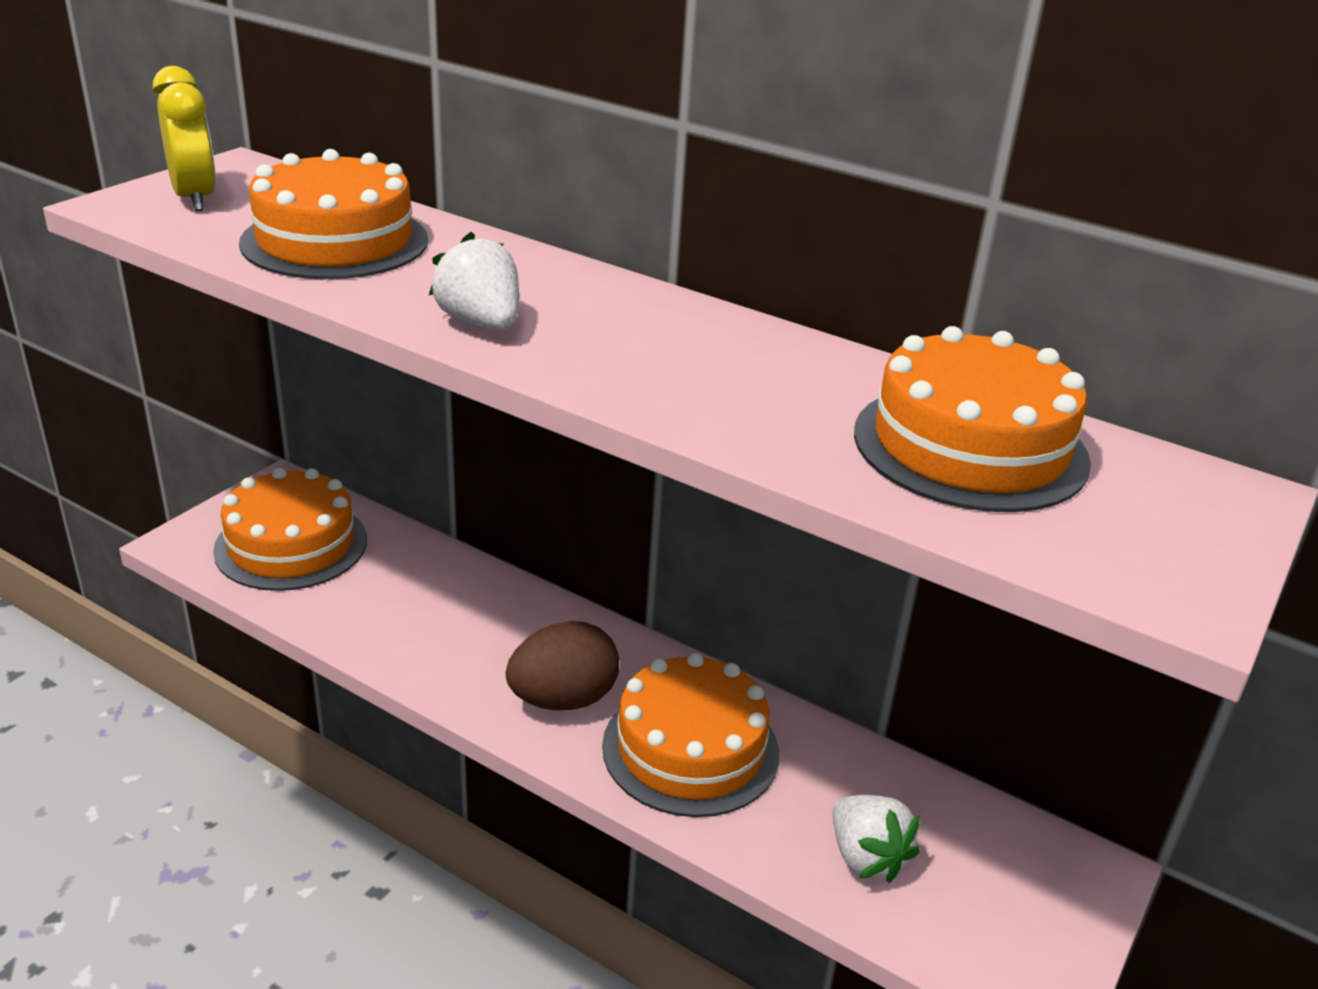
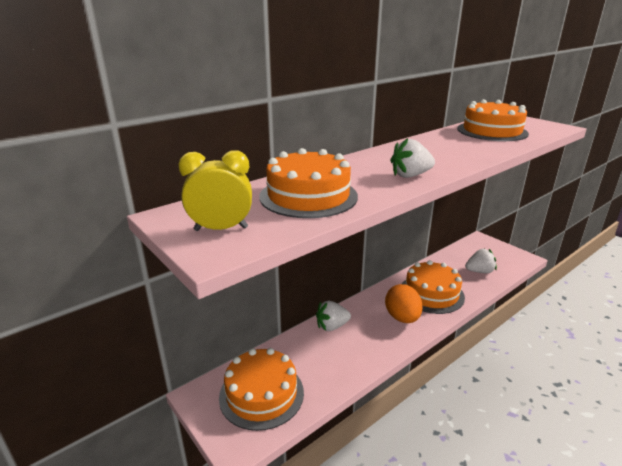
camera: 70 degrees left, 5 degrees down
(495, 597) = (332, 326): none -> white strawberry
(563, 699) = (402, 318): brown egg -> orange egg

